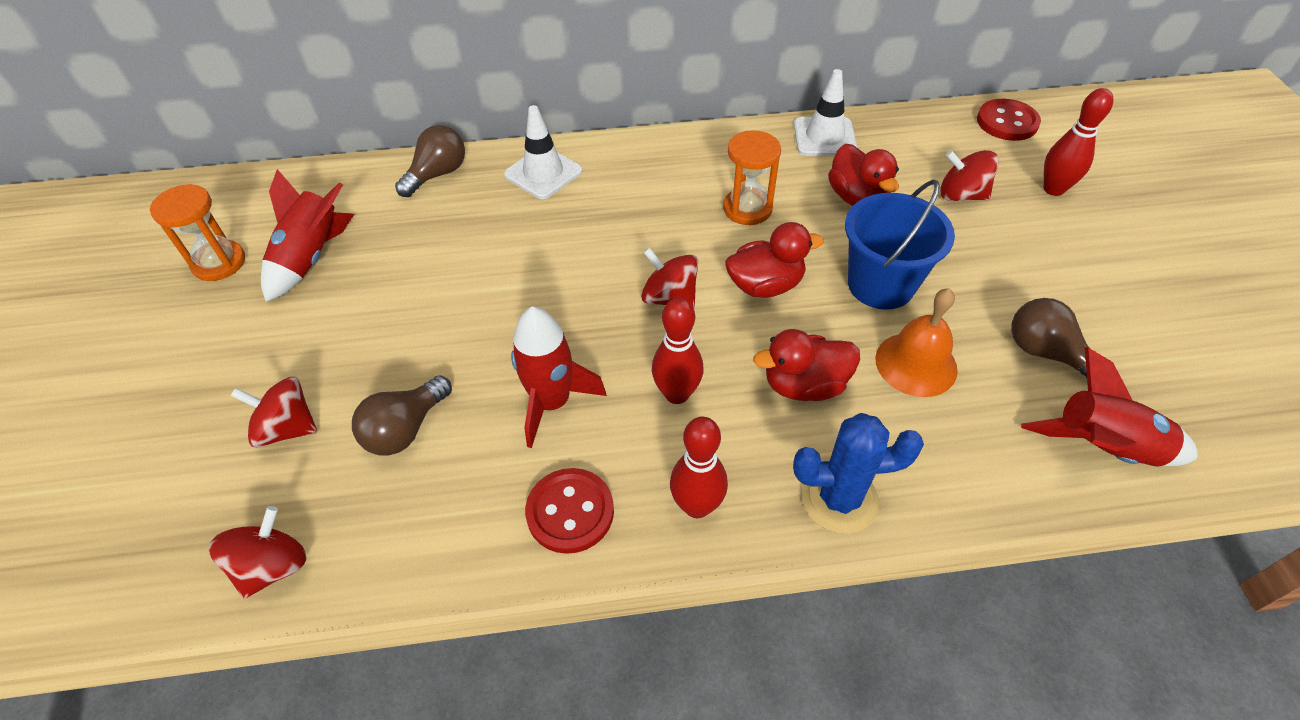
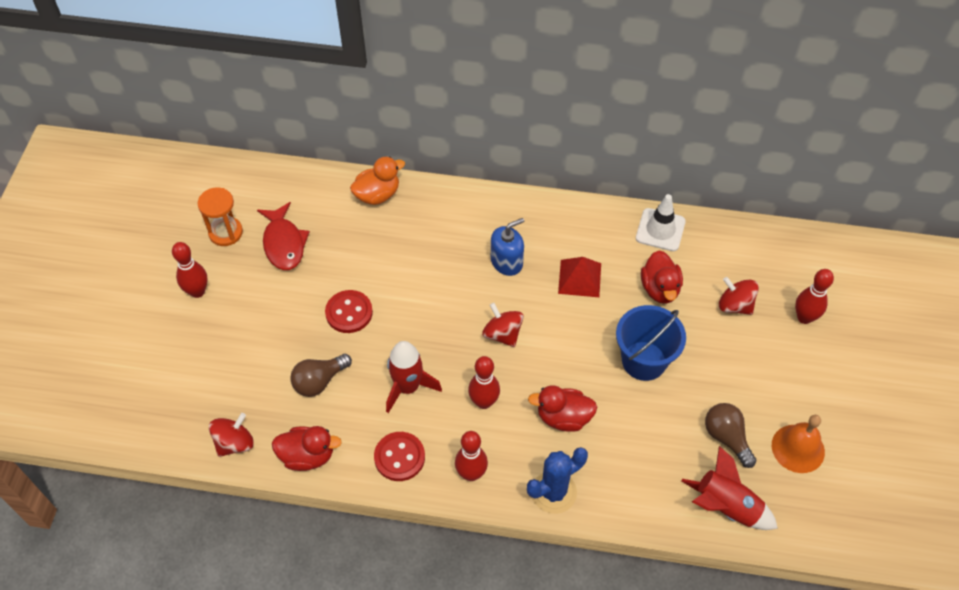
camera: 15 degrees right, 5 degrees up
(181, 349) = (197, 291): none -> red bowling pin
(287, 428) = (252, 362): red spinning top -> none
(312, 257) = (284, 243): red rocket -> red fish
(437, 174) = (377, 195): brown light bulb -> orange duck
(543, 173) = (449, 212): white traffic cone -> none
(641, 211) = (506, 262): none -> blue soap dispenser
(747, 209) = (579, 278): orange hourglass -> red pyramid
(765, 285) = (567, 341): red duck -> red duck (307, 456)
(839, 499) = (553, 492): blue cactus -> blue cactus turned 45 degrees counterclockwise
(916, 364) = (639, 422): orange bell -> orange bell (798, 448)
(1007, 122) = (803, 250): red button -> red button (349, 313)

